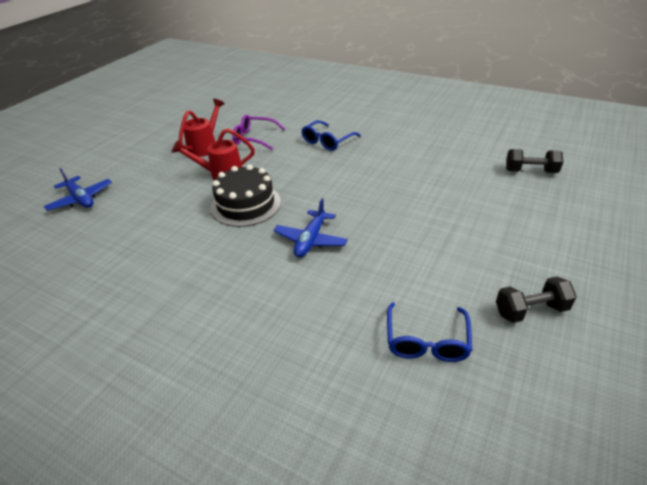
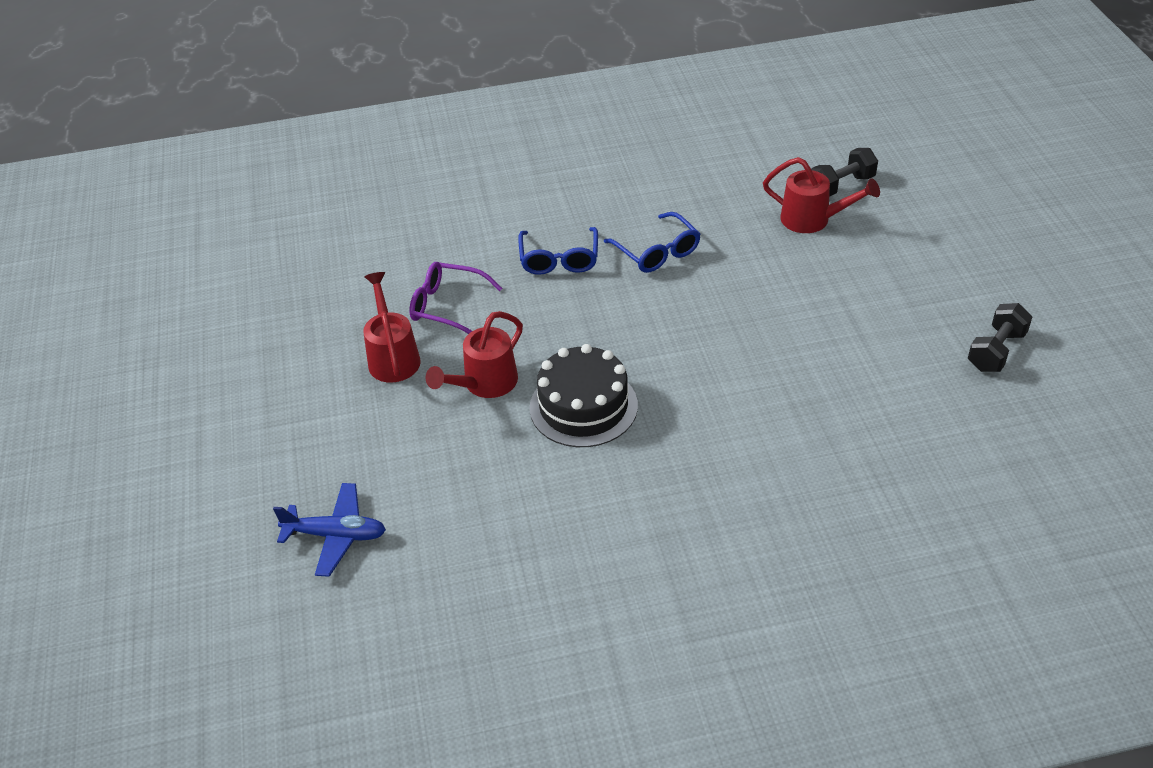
camera: 40 degrees left, 5 degrees up
(254, 138) = (447, 306): purple glasses -> purple glasses turned 45 degrees clockwise
(311, 240) = (720, 403): blue plane -> none
(426, 341) = (949, 434): blue glasses -> blue glasses (657, 252)
(488, 180) = (812, 220): none -> red watering can

